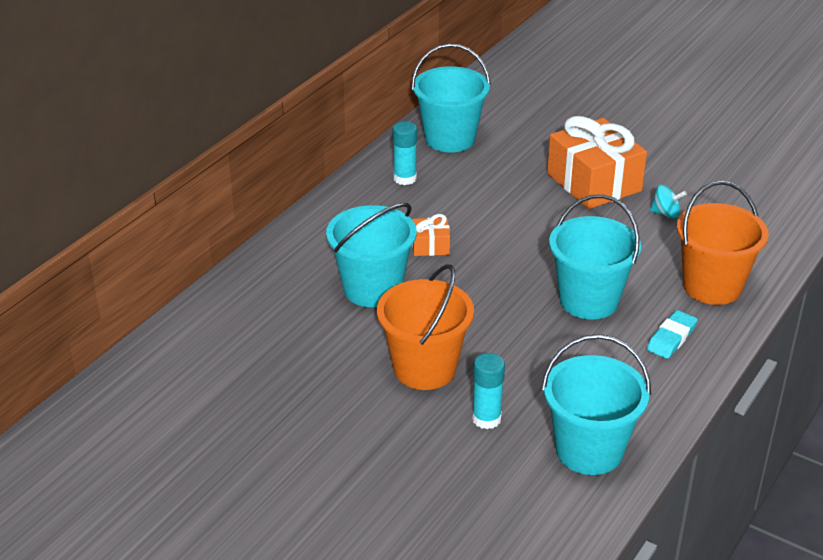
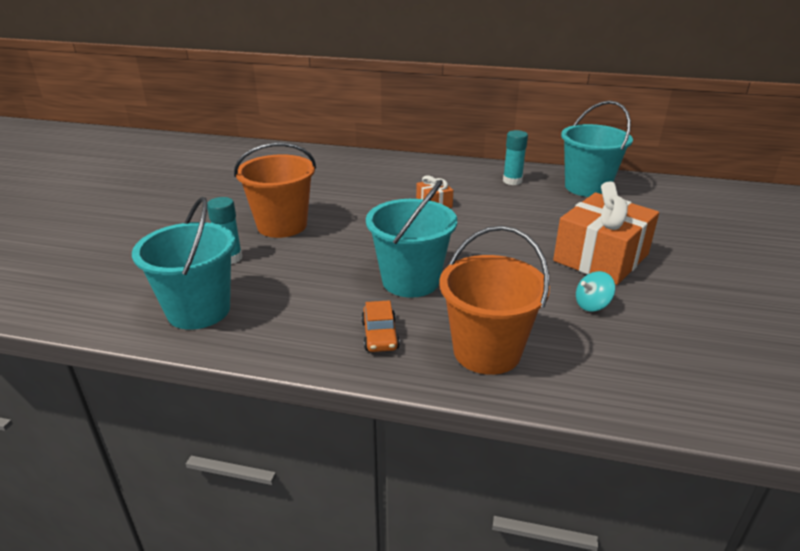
camera: 70 degrees right, 5 degrees down
(372, 289) = (365, 193): turquoise bucket -> none
(666, 214) = (592, 305): turquoise spinning top -> turquoise spinning top turned 75 degrees clockwise
(671, 338) = (380, 335): turquoise eraser -> orange car

